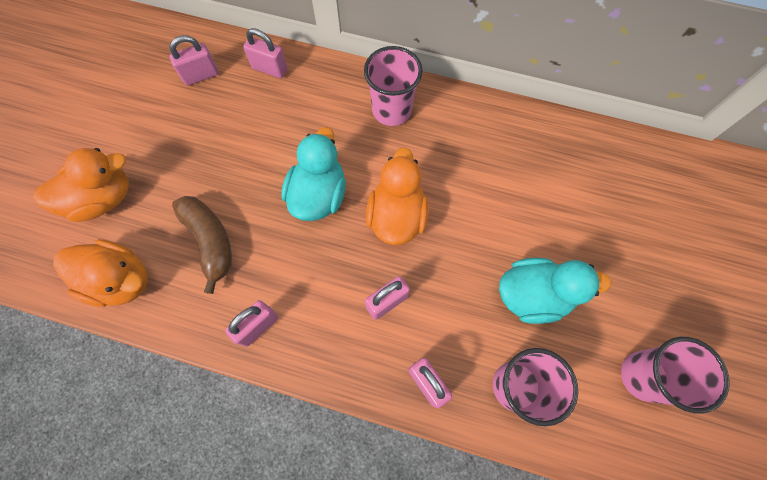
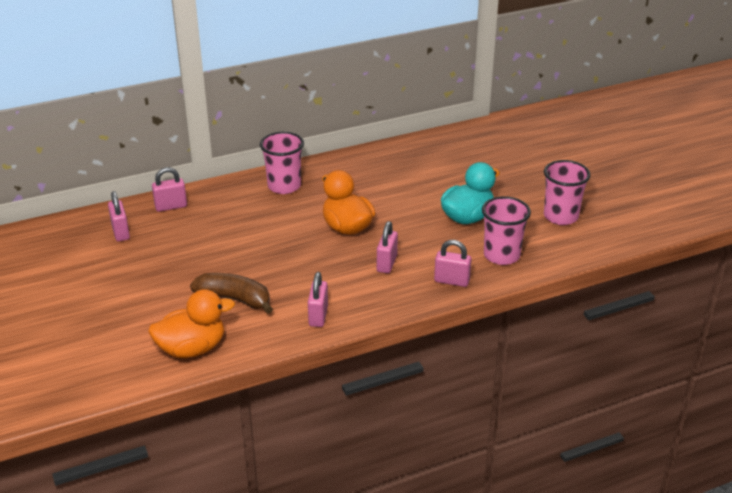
camera: 40 degrees left, 35 degrees down
(103, 198) = (123, 322): orange duck -> none
(201, 75) = (120, 232): pink padlock -> pink padlock turned 45 degrees counterclockwise
(318, 195) = (283, 243): turquoise duck -> none

